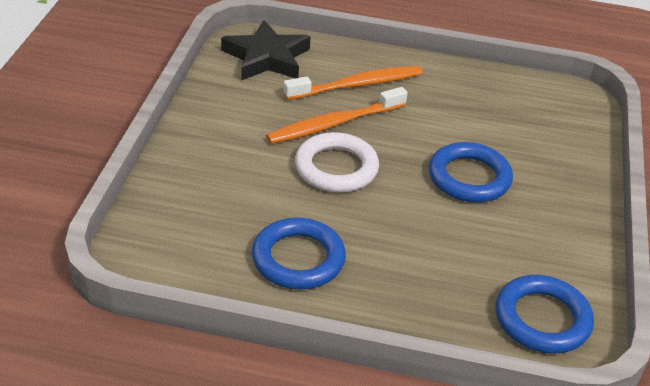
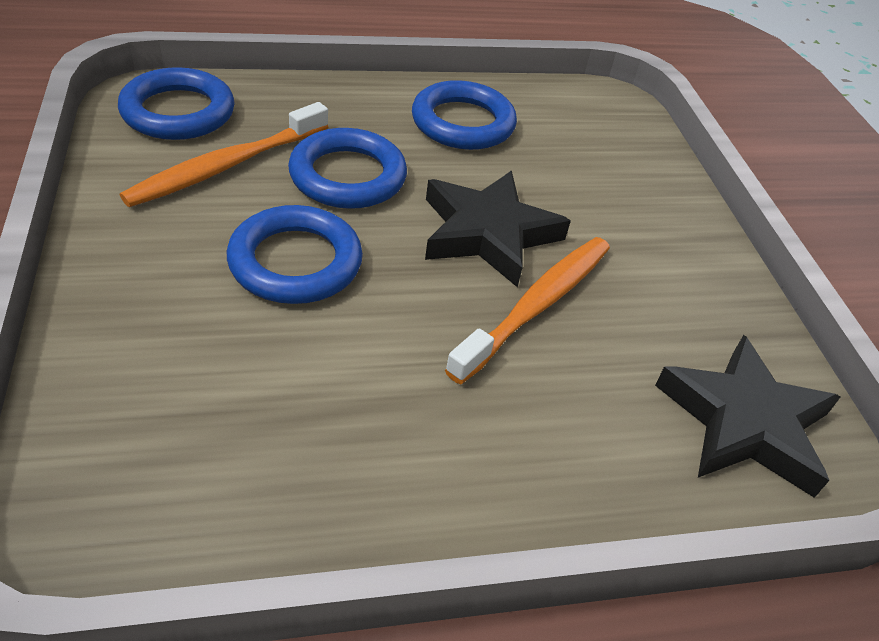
camera: 155 degrees right, 5 degrees up
(336, 168) = (488, 233): white ring -> black star
(357, 85) = (552, 404): orange toothbrush -> orange toothbrush (227, 166)
(416, 229) = (348, 176): none -> blue ring

